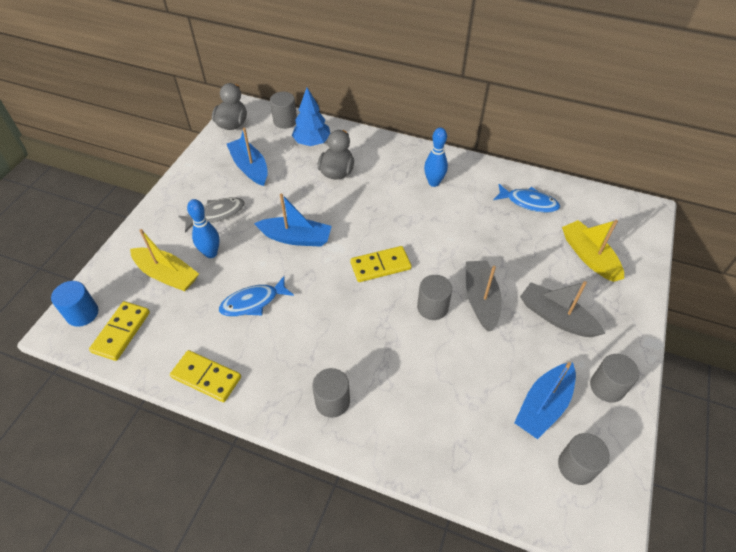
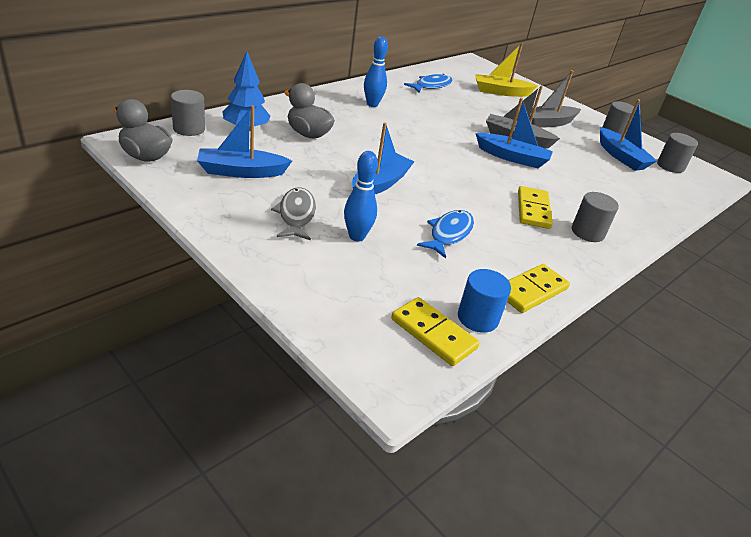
camera: 70 degrees left, 15 degrees down
(82, 313) = (379, 360): blue cylinder -> blue cylinder (477, 318)
(167, 275) = (366, 275): yellow boat -> none
(253, 302) = (449, 234): blue fish -> blue fish turned 150 degrees counterclockwise
(380, 265) = (451, 160): yellow domino -> yellow domino (533, 210)
(432, 307) = (512, 157): grey cylinder -> blue boat

